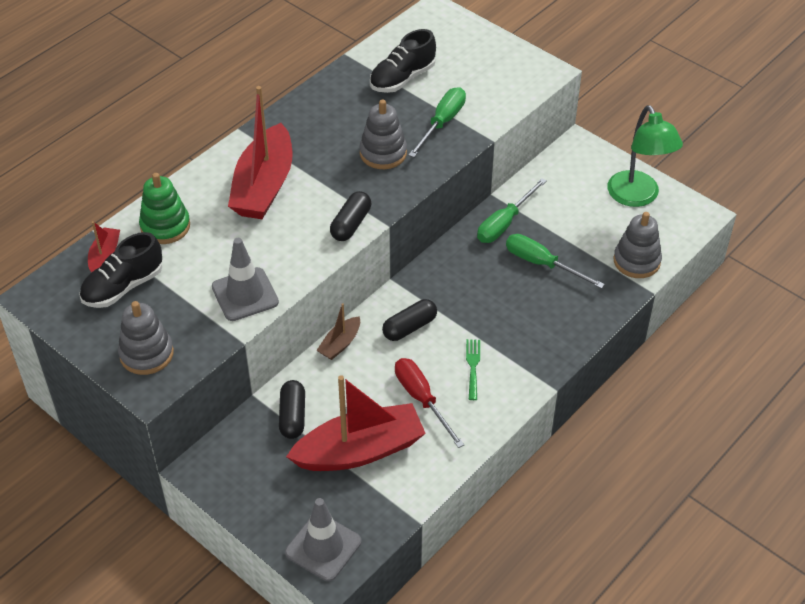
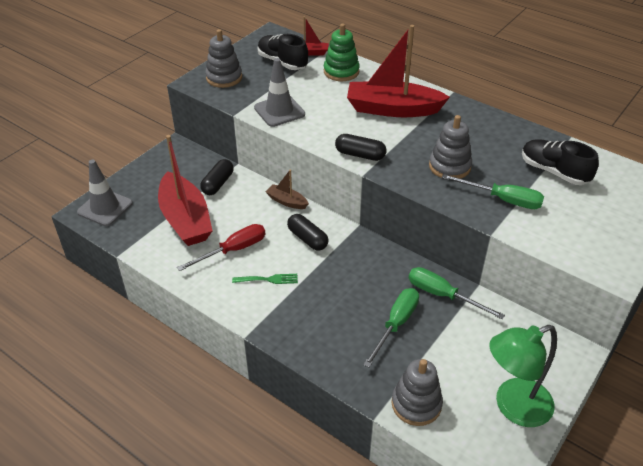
camera: 85 degrees right, 5 degrees down
(293, 416) = (218, 184): black capsule -> black capsule turned 60 degrees counterclockwise

